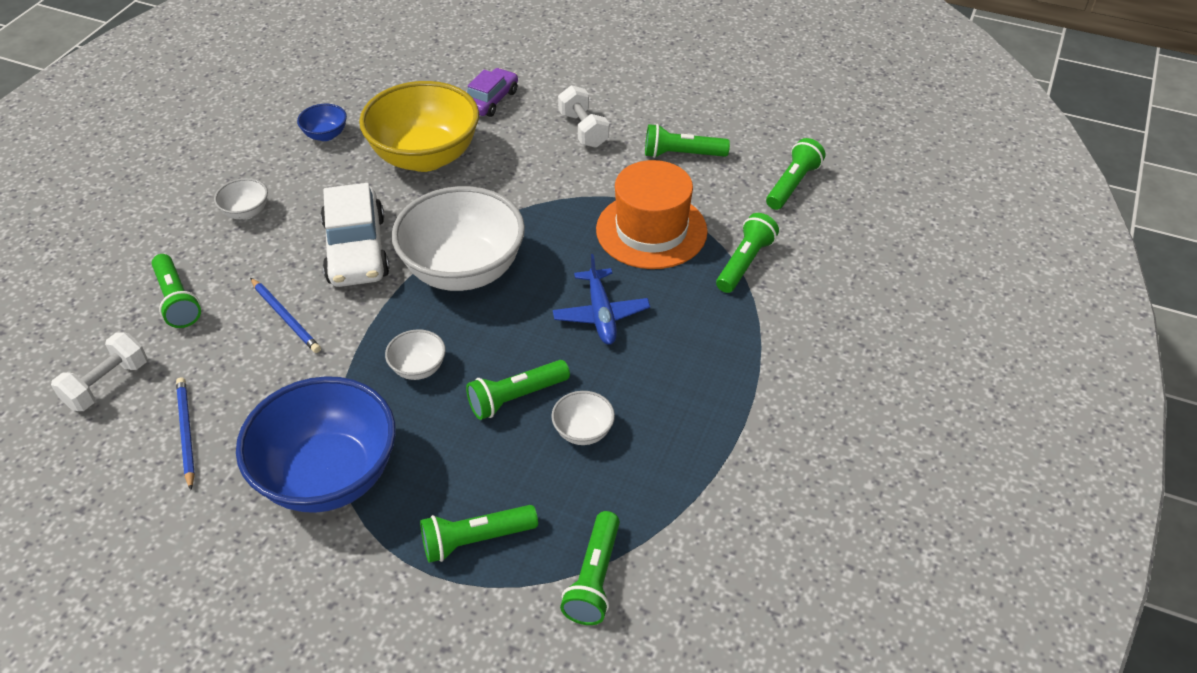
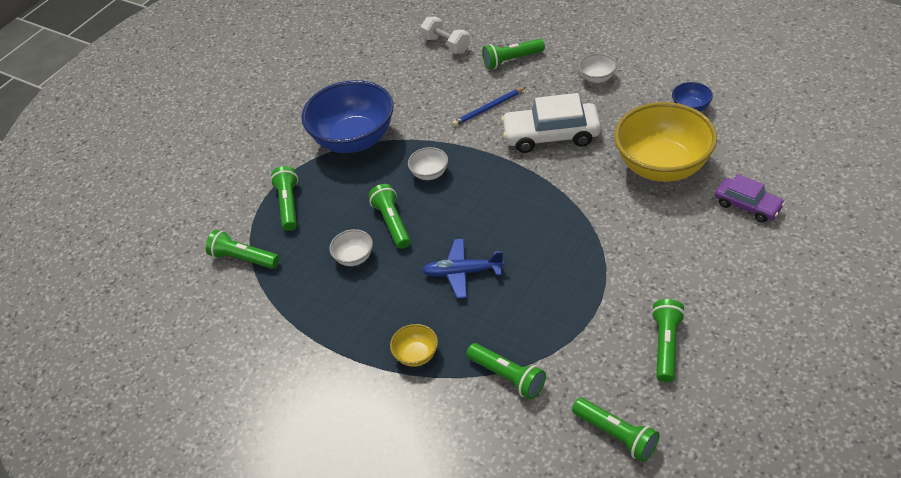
camera: 105 degrees right, 0 degrees up
(186, 433) = (402, 80): blue pencil -> none
(463, 270) = (522, 193): white bowl -> none
(583, 130) = (704, 271): white dumbbell -> none
(651, 230) = (557, 312): orange hat -> none
(733, 342) = (416, 355): none -> yellow bowl

